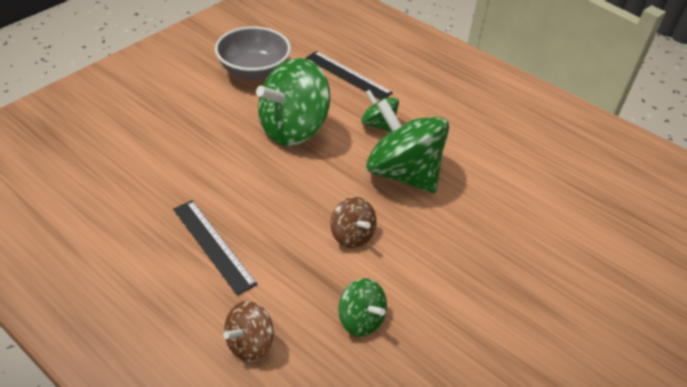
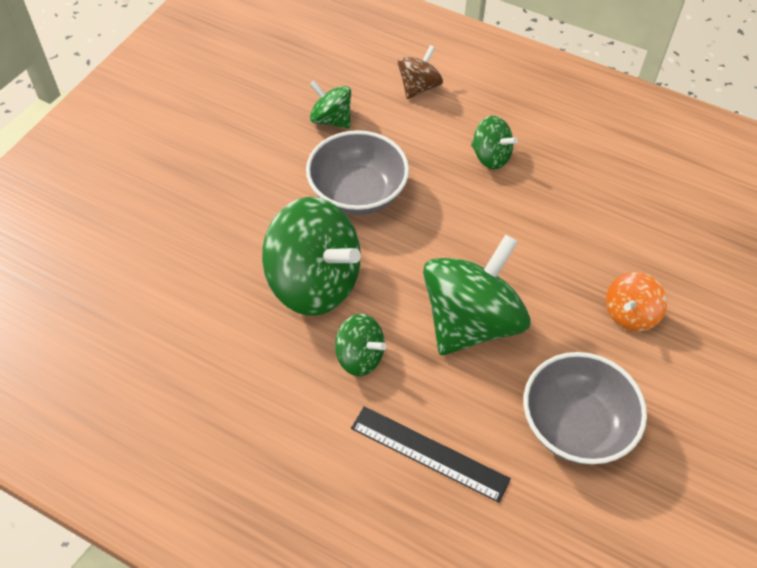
camera: 170 degrees right, 10 degrees up
(178, 113) = (630, 314): none -> orange spinning top
(213, 245) = (490, 157): black ruler -> green spinning top
(352, 235) = (357, 193): brown spinning top -> grey bowl

